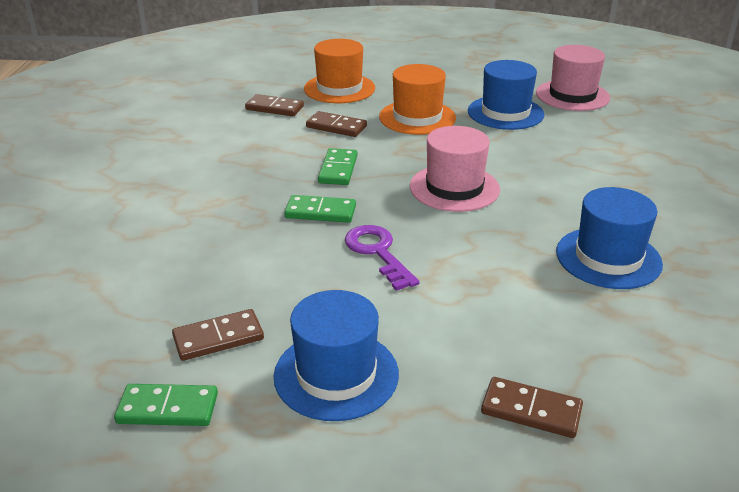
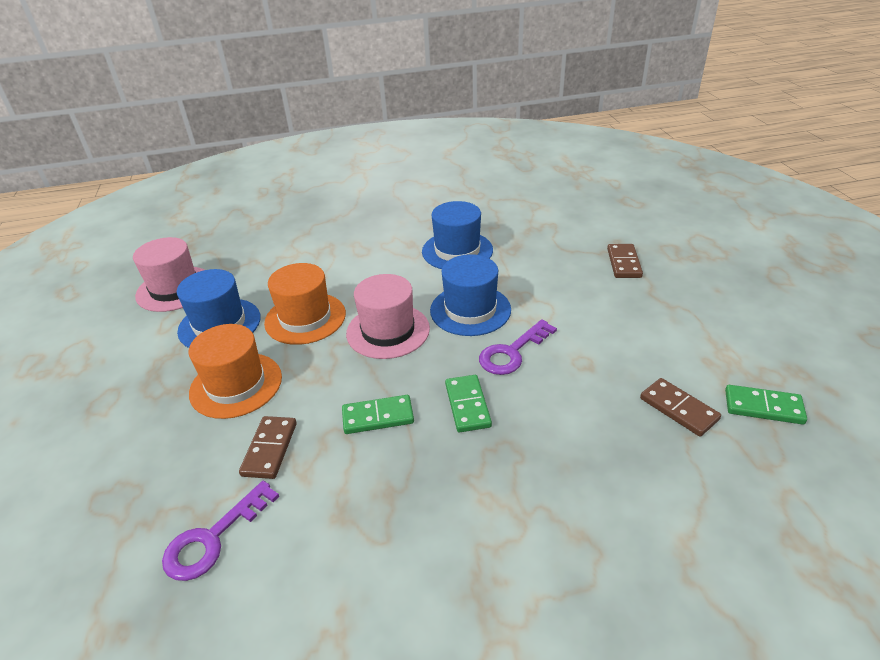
camera: 105 degrees left, 5 degrees up
(168, 408) = (763, 407): green domino -> green domino turned 60 degrees counterclockwise
(274, 108) = (213, 538): brown domino -> purple key
(336, 374) = (660, 338): blue hat -> blue hat (470, 310)
(339, 88) = (141, 482): orange hat -> orange hat (305, 318)

